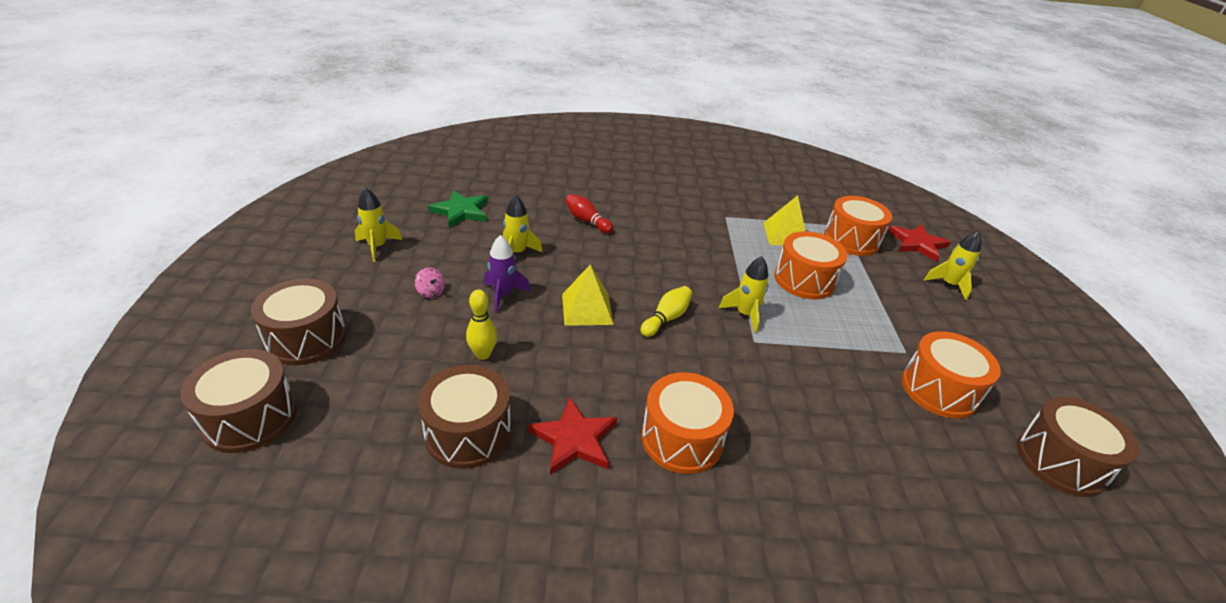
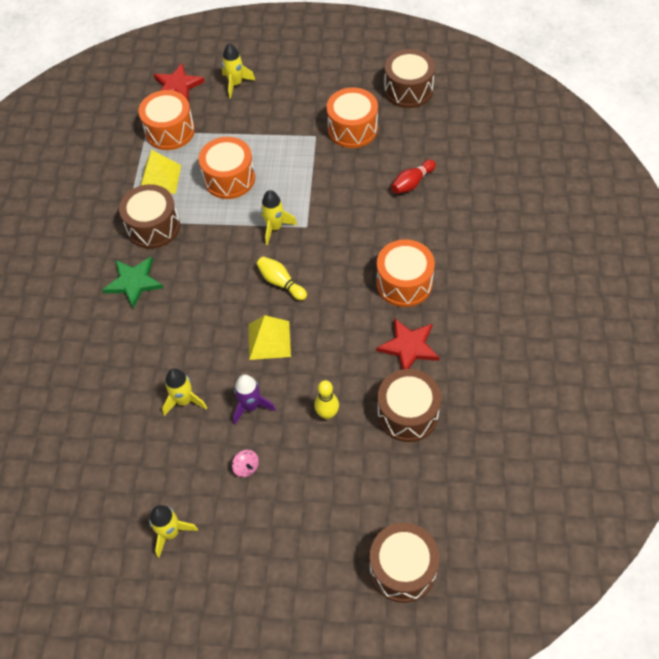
camera: 80 degrees left, 20 degrees up
(306, 338) = (312, 557): brown drum -> brown drum (153, 227)
(431, 292) = (246, 467): pink spinning top -> pink spinning top turned 90 degrees clockwise
(461, 211) = (104, 462): green star -> green star (134, 282)
(587, 221) = (129, 341): red bowling pin -> red bowling pin (412, 183)

